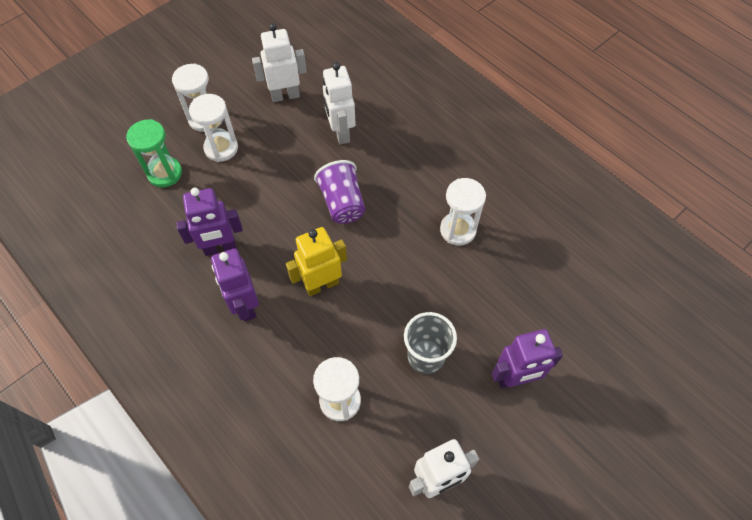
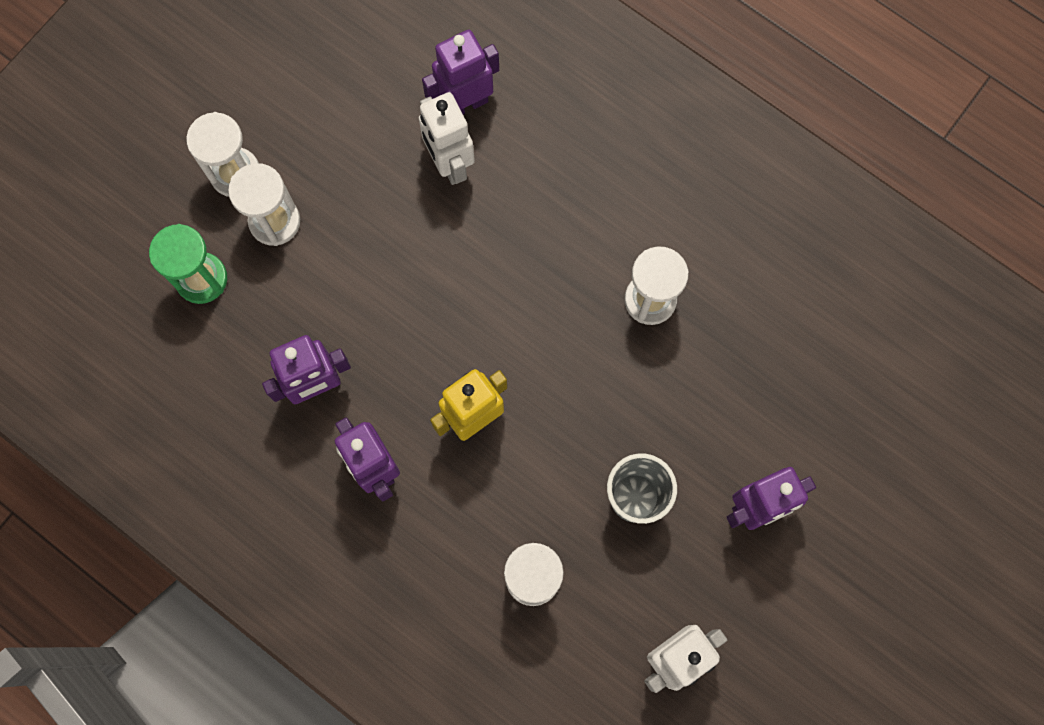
camera: 10 degrees left, 15 degrees up
(285, 95) = (349, 110): white robot -> none
(342, 203) = (476, 284): purple cup -> none
(358, 102) = (465, 104): none -> purple robot

